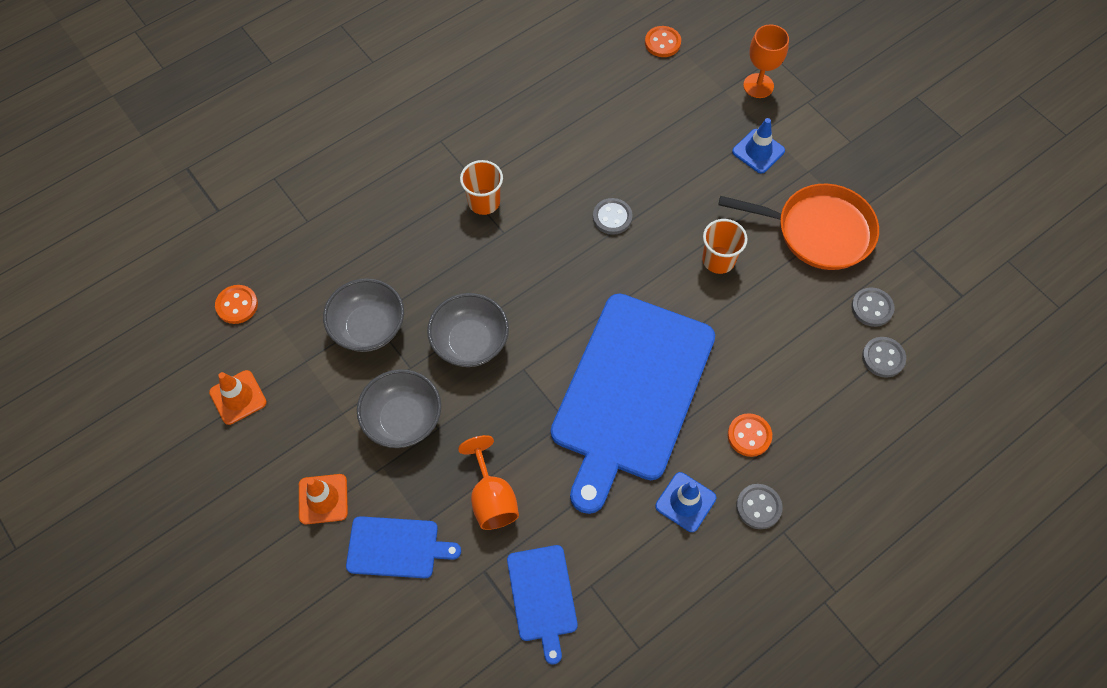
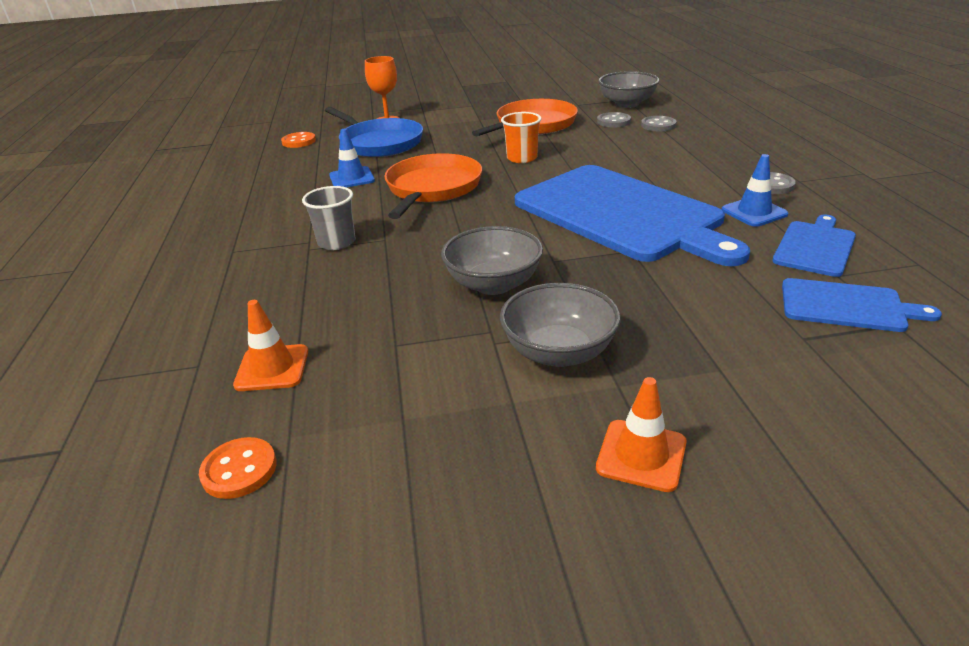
camera: 60 degrees left, 30 degrees down
(238, 397) = (399, 512): orange traffic cone -> orange traffic cone (272, 368)
(368, 328) = (406, 350): grey bowl -> grey bowl (627, 104)
(396, 548) = (749, 400): blue cutting board -> blue cutting board (815, 247)
(484, 202) = (336, 242): orange cup -> grey cup
(492, 498) = (705, 312): orange goblet -> none
(612, 217) = (432, 188): grey button -> orange pan
(694, 114) = (379, 143): none -> blue pan
(749, 435) = (698, 176): orange button -> none
(758, 151) = (442, 130): blue traffic cone -> blue traffic cone (352, 178)

